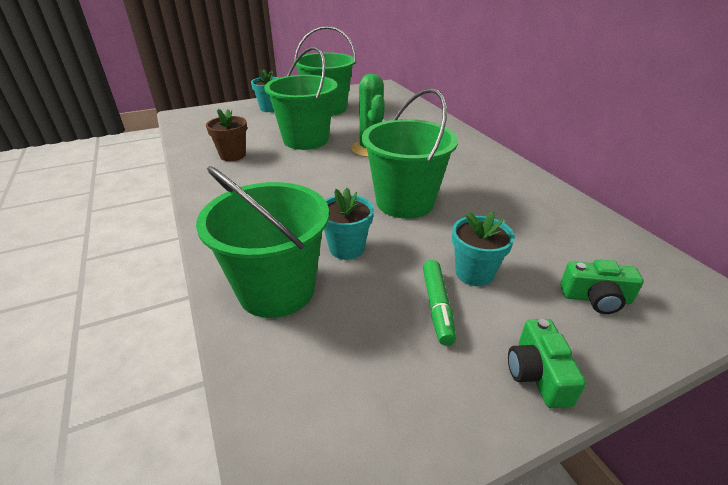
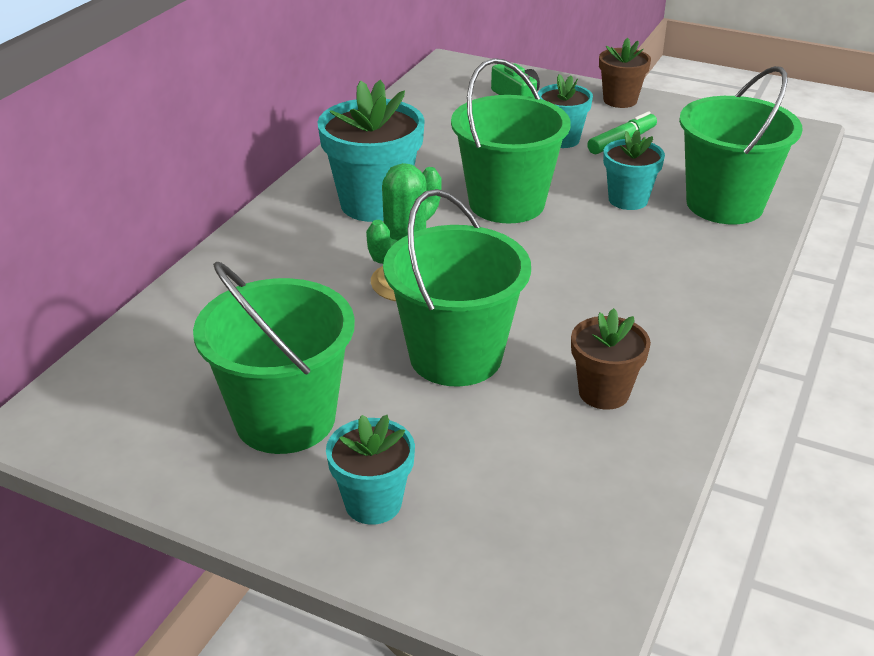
camera: 130 degrees left, 0 degrees up
(455, 166) = (374, 204): none -> turquoise flower pot
(537, 374) = (620, 100): green camera -> brown flower pot

